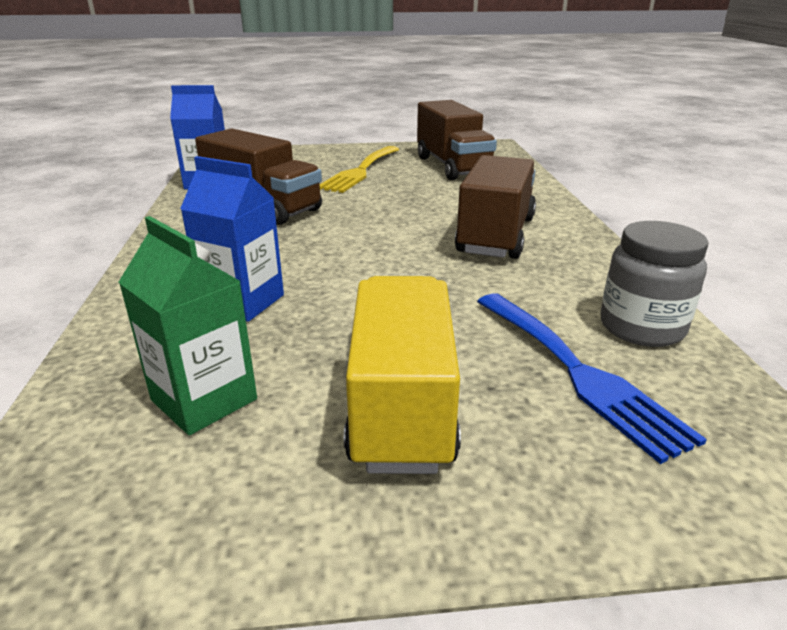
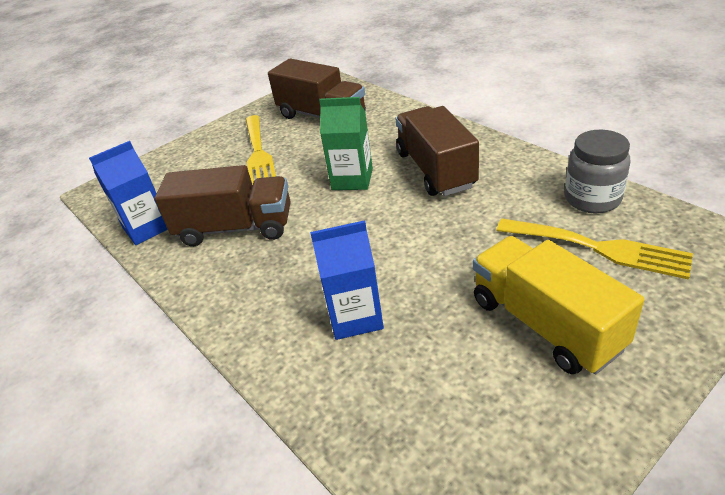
camera: 30 degrees left, 10 degrees up
(204, 400) = (443, 396): green carton -> green carton (352, 179)
(578, 373) = (599, 248): blue fork -> yellow fork

